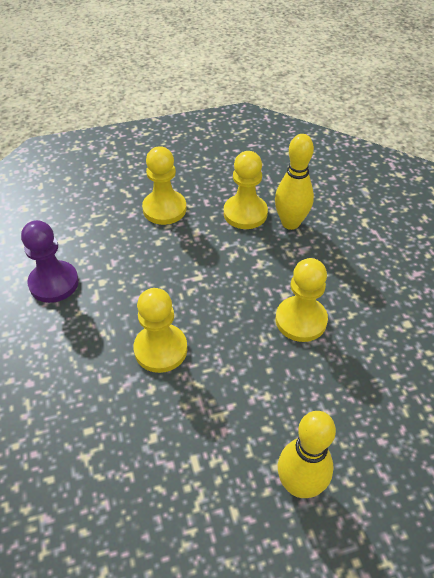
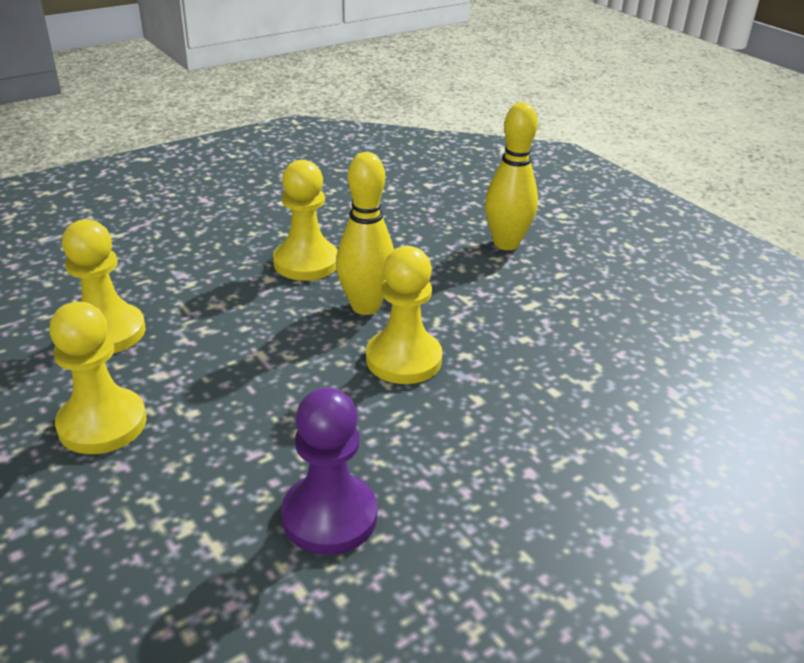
camera: 110 degrees left, 15 degrees down
(290, 223) = (126, 289): yellow bowling pin -> yellow bowling pin (365, 306)

